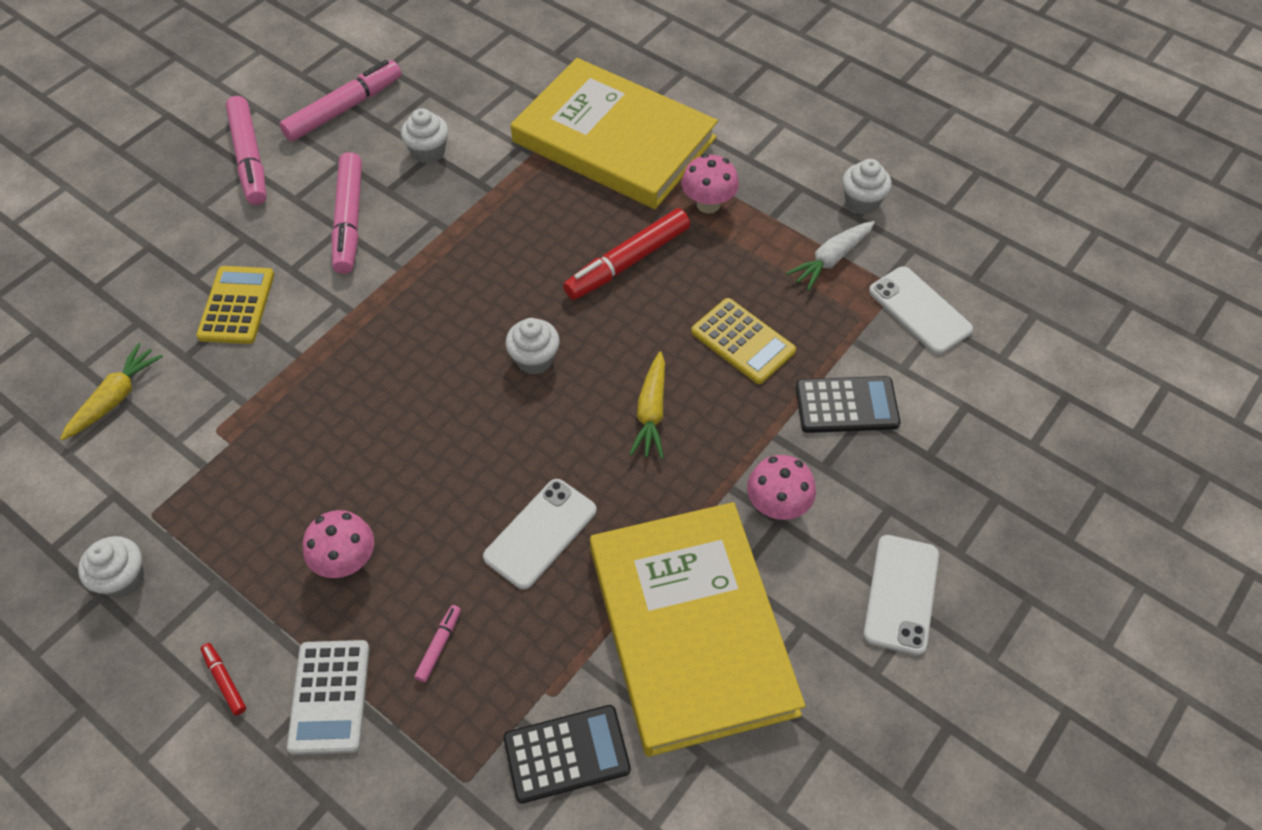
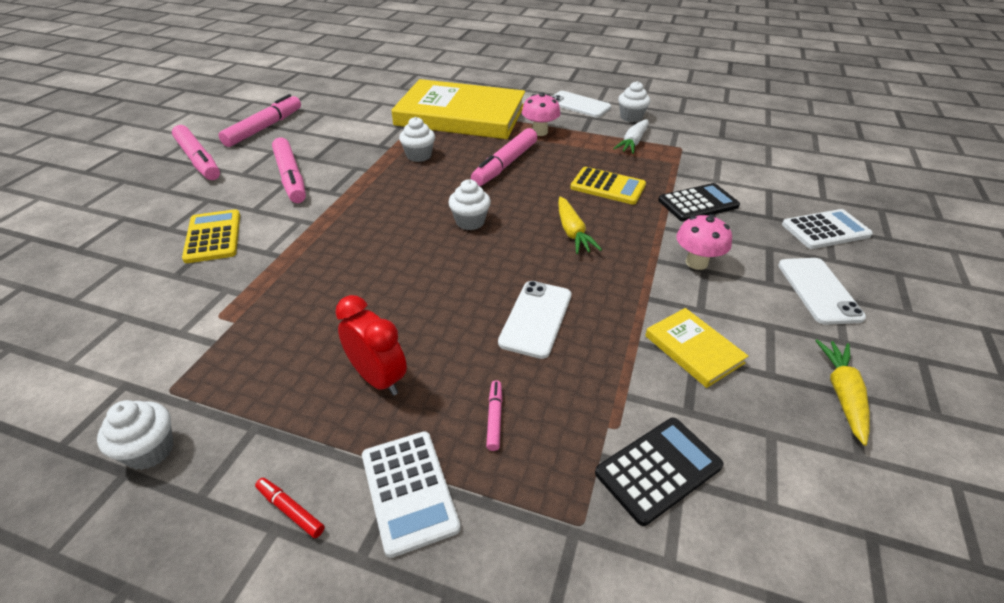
camera: 20 degrees left, 15 degrees down
(116, 398) = (112, 314): yellow carrot -> yellow carrot (842, 394)
(346, 561) = (378, 378): pink mushroom -> red clock
(428, 152) = (336, 138): white cupcake -> white cupcake (419, 156)
(627, 262) = (505, 164): red marker -> pink marker
(691, 629) = (693, 349): yellow book -> yellow book, size x0.42
(919, 310) = (703, 154): white phone -> white phone (578, 105)
(989, 501) = (825, 230): none -> white calculator

